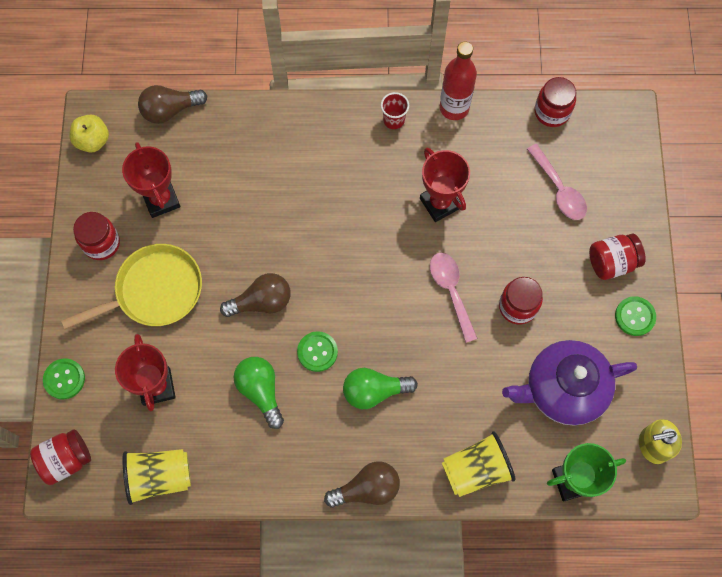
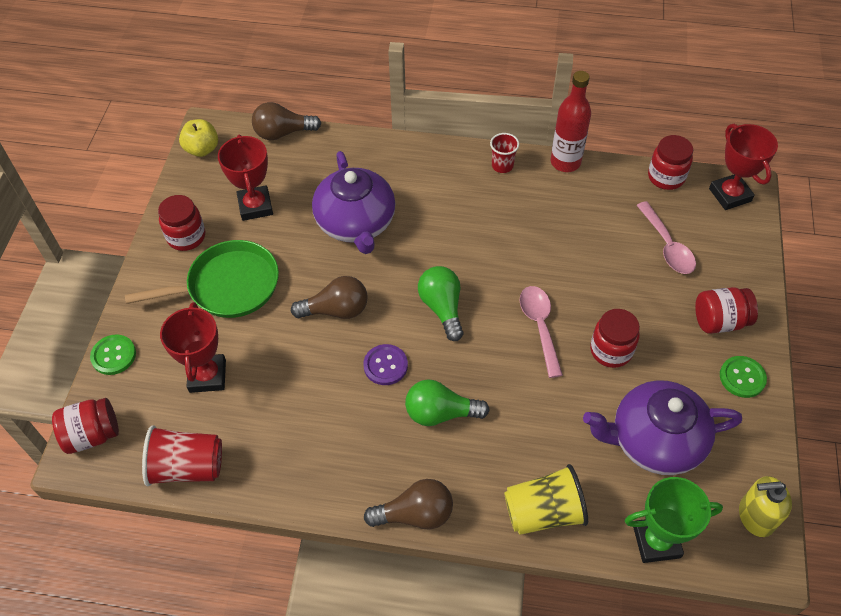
camera: 10 degrees right, 15 degrees down
(154, 291) = (228, 286): yellow pan -> green pan
(159, 477) = (187, 467): yellow cup -> red cup
(261, 391) = (317, 396): green light bulb -> green light bulb (442, 308)
(263, 205) = (356, 223): none -> purple teapot
(317, 352) = (385, 365): green button -> purple button
(440, 203) = (539, 243): red trophy -> red trophy (730, 195)

